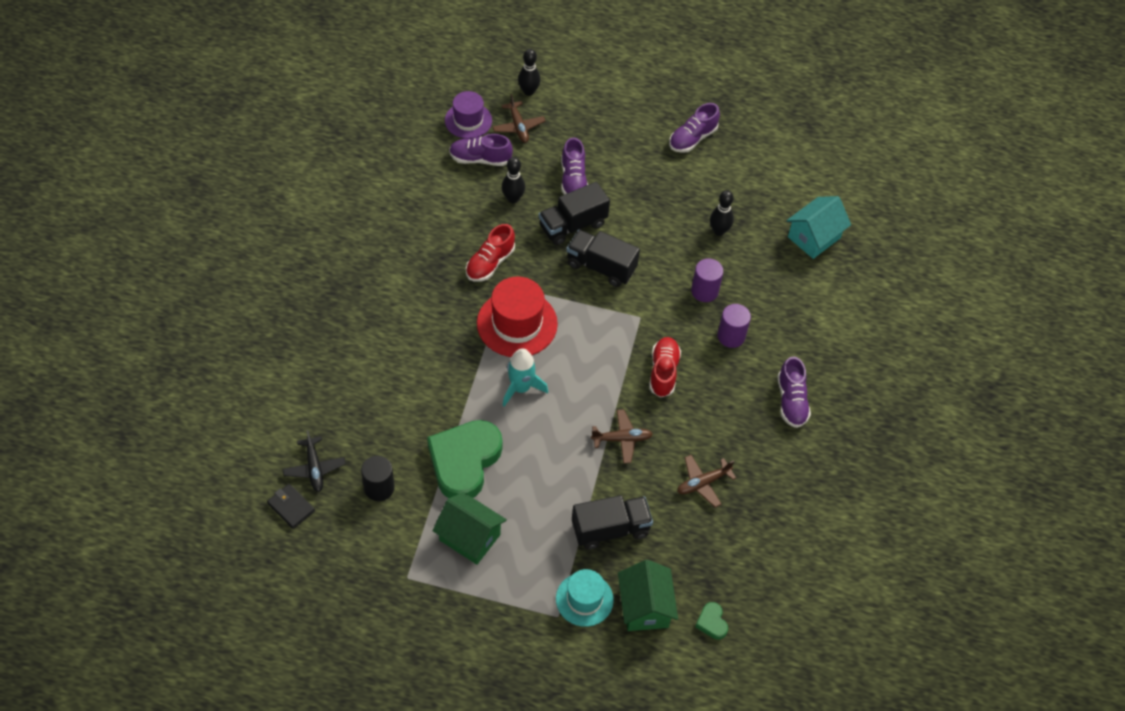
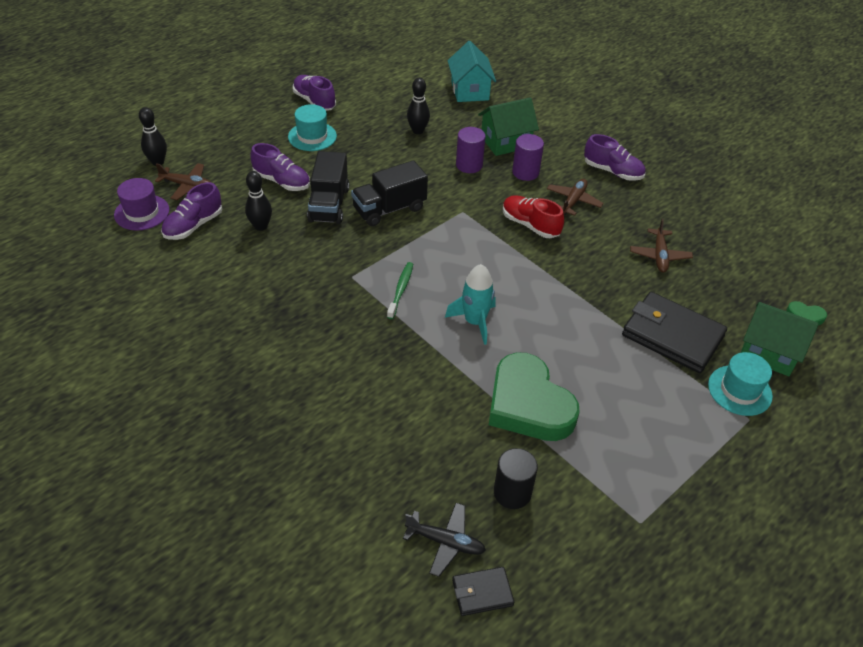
camera: 55 degrees left, 10 degrees down
(469, 537) = (621, 444): green house -> green house (505, 142)
(490, 263) = (316, 275): red shoe -> none
(517, 323) = (400, 290): red hat -> green toothbrush
(610, 529) = (672, 335): black truck -> black wallet
(622, 439) = (580, 282): brown plane -> brown plane (573, 201)
(645, 165) = (312, 136): none -> turquoise hat
(692, 138) = (314, 101): purple shoe -> purple shoe turned 150 degrees clockwise

